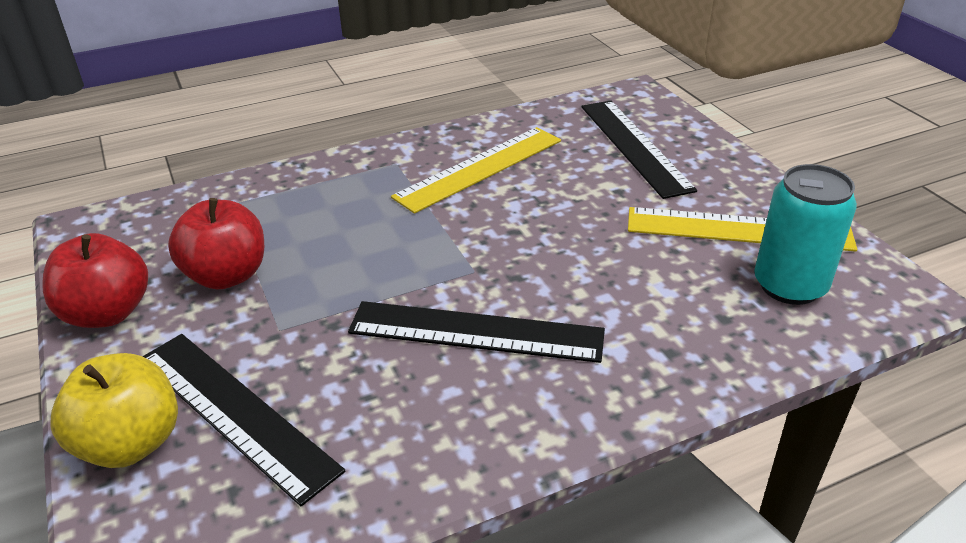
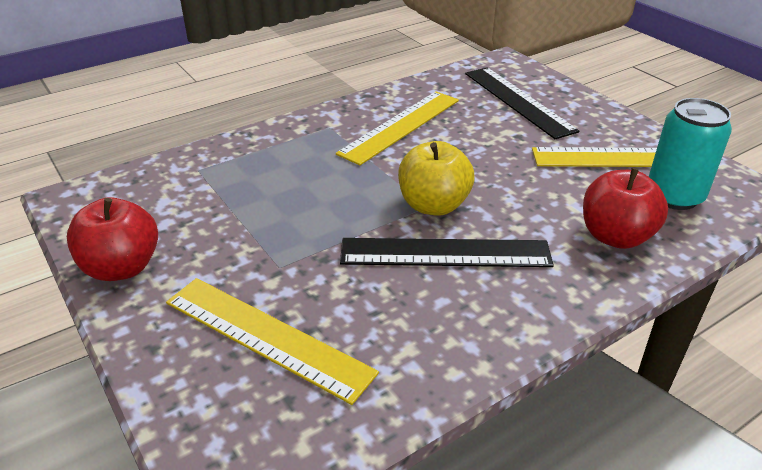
camera: 10 degrees left, 0 degrees up
(131, 443) = (184, 372): yellow apple -> yellow apple (433, 205)
(227, 275) = (217, 228): red apple -> red apple (615, 236)
(235, 412) = (266, 337): black ruler -> yellow ruler

